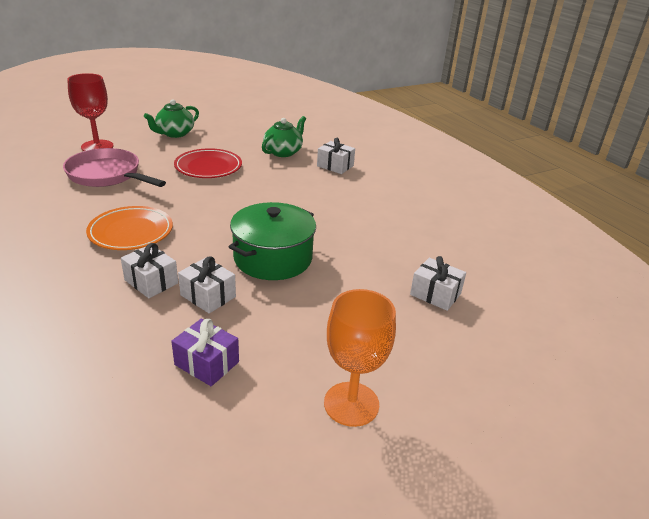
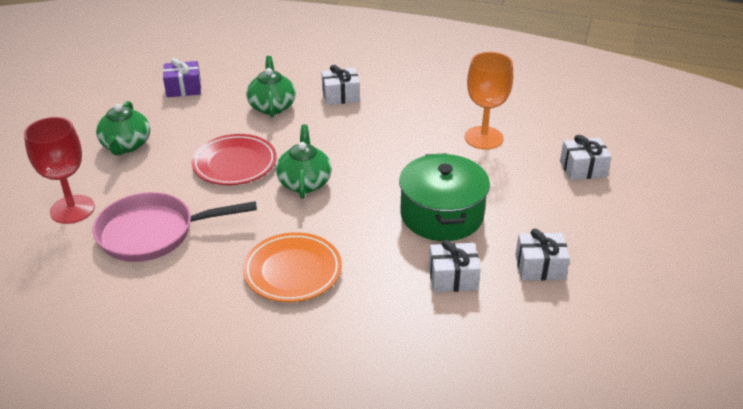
camera: 40 degrees left, 5 degrees up
(151, 282) = (393, 299): white gift -> white gift (540, 267)
(207, 363) = (539, 324): purple gift -> purple gift (183, 88)
(226, 195) = (304, 182): none -> green teapot
(351, 404) = (654, 280): orange goblet -> orange goblet (483, 138)

